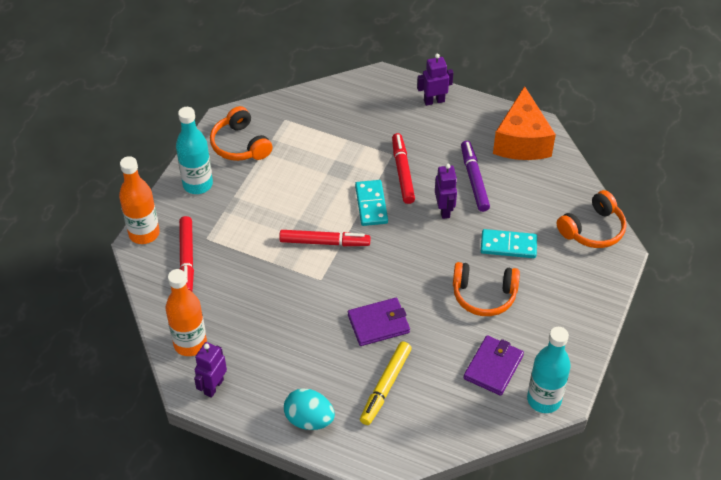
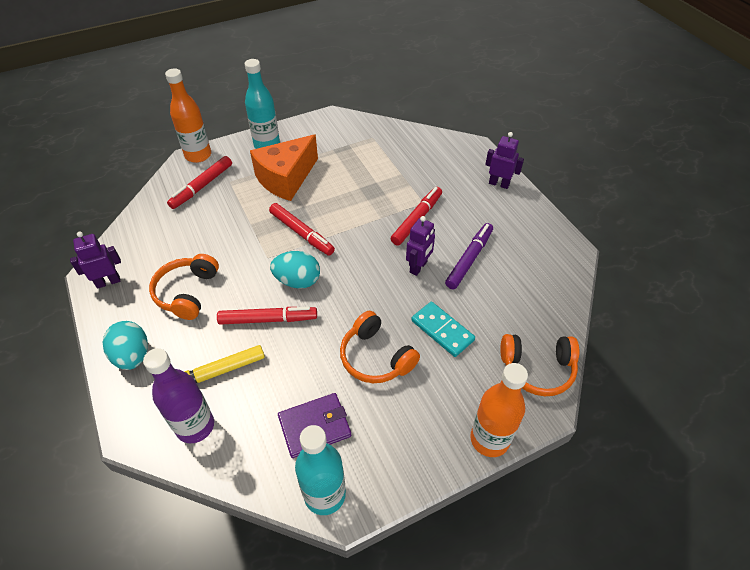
camera: 40 degrees right, 0 degrees up
(190, 344) = (133, 242): orange bottle -> orange bottle (489, 439)
(240, 145) = (323, 137): orange headphones -> orange headphones (187, 292)
(366, 281) = (297, 281): none -> turquoise egg
(371, 204) = (366, 228): turquoise domino -> none
(378, 324) = (268, 319): purple wallet -> red marker
(414, 426) = (195, 426): none -> purple bottle
(521, 141) = (544, 254): orange cheese -> orange cheese (286, 178)

